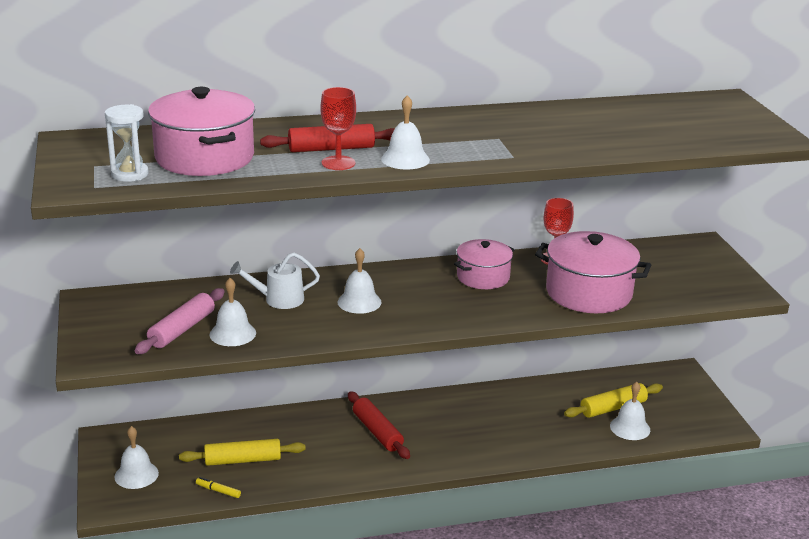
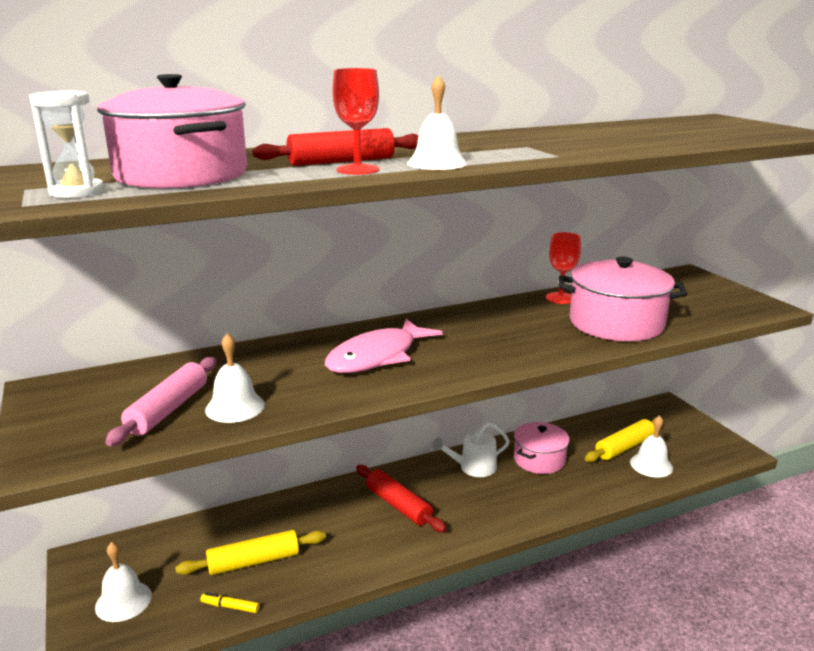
camera: 10 degrees left, 5 degrees down
(279, 299) = (283, 364): white watering can -> white watering can (473, 467)
(359, 302) = (377, 357): white bell -> pink fish
(483, 277) = (499, 320): pink pot -> pink pot (539, 460)

